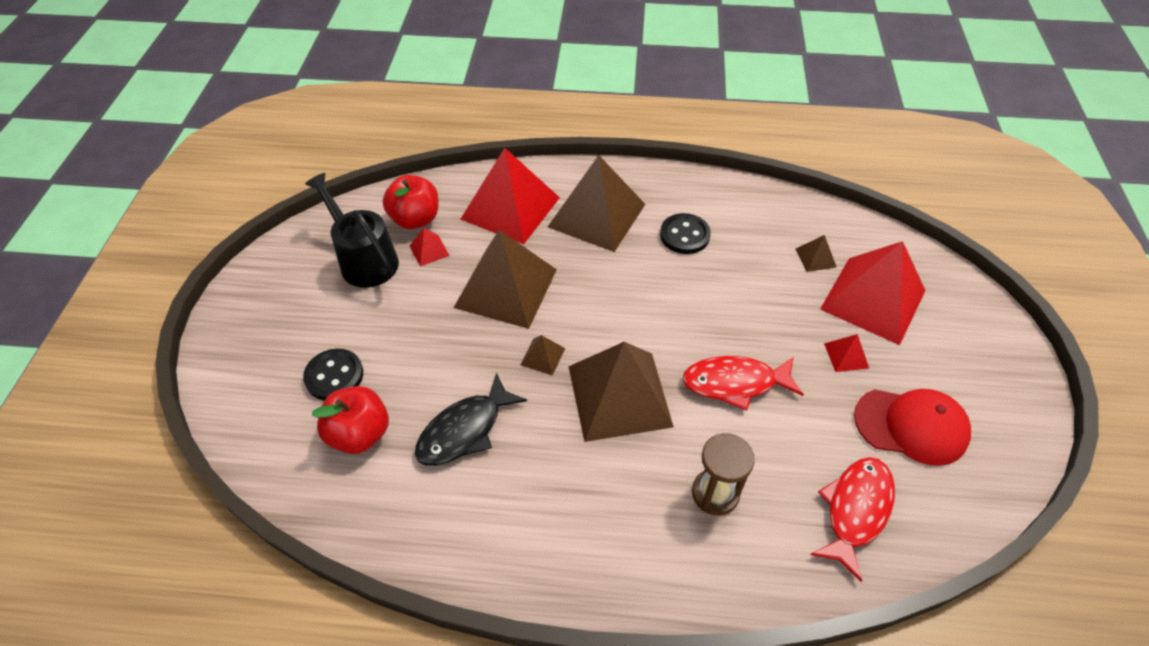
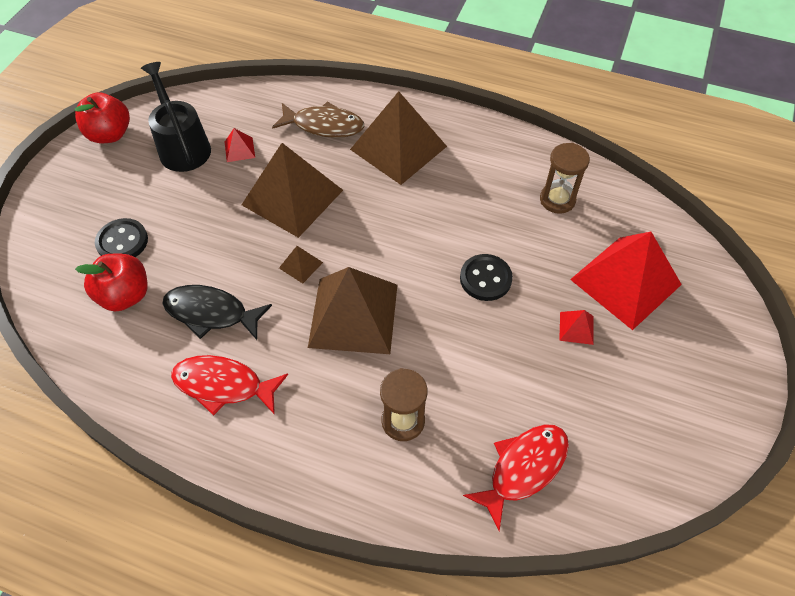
camera: 15 degrees right, 5 degrees up
(415, 219) = (238, 119): red apple -> red apple (110, 134)
(465, 430) = (211, 313): black fish -> black fish turned 45 degrees clockwise
(510, 208) = (324, 125): red pyramid -> brown fish
(684, 235) = (471, 183): black button -> black button (485, 279)
(735, 383) = (461, 329): red fish -> red fish (223, 385)
(775, 234) = (557, 200): none -> brown hourglass
(815, 258) = (587, 230): brown pyramid -> none
(911, 426) = (610, 407): red cap -> none

